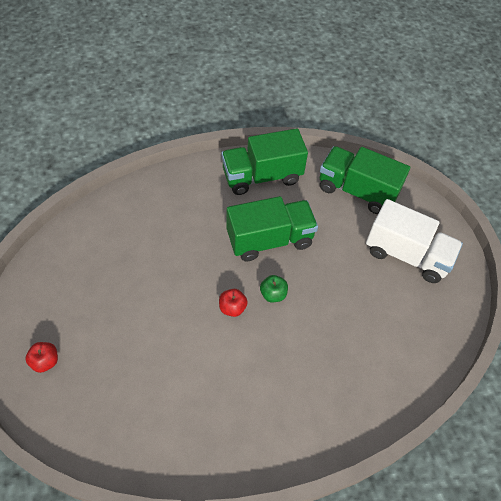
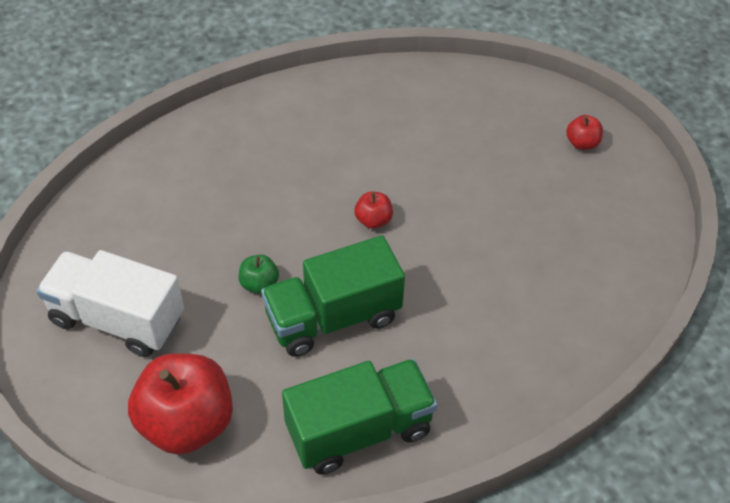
camera: 175 degrees right, 5 degrees down
(273, 294) = (320, 242): green apple -> green apple (259, 284)
(357, 191) = (186, 423): green truck -> red apple

